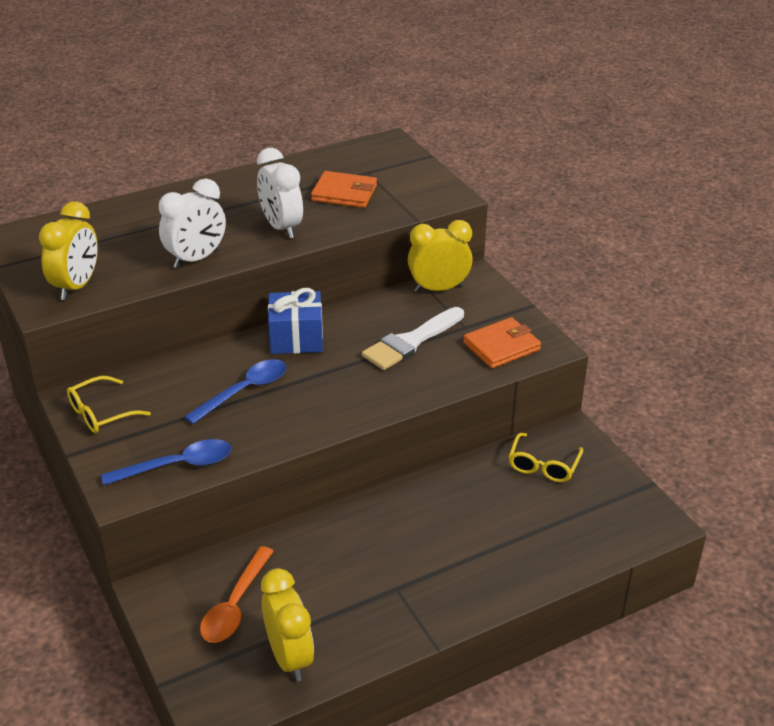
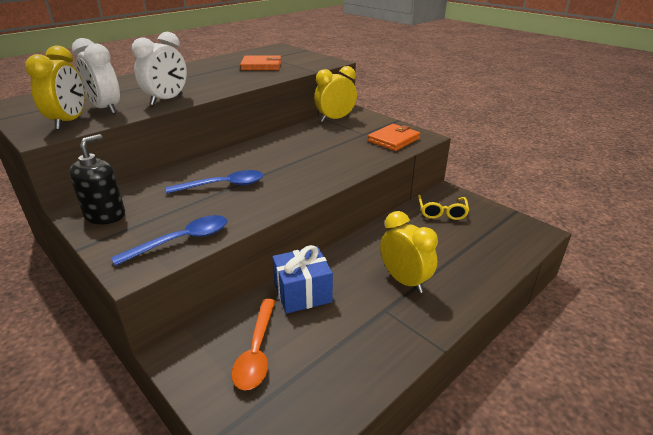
camera: 15 degrees left, 5 degrees down
(102, 413) = (105, 215): yellow glasses -> black soap dispenser
(244, 391) = (223, 185): blue spoon -> blue spoon turned 45 degrees clockwise
(281, 227) = (225, 82): white clock -> white clock (106, 109)
(289, 657) = (322, 387): yellow clock -> yellow clock (404, 281)
(296, 338) = (251, 153): blue gift -> blue gift (302, 293)
(411, 342) = (332, 145): white brush -> none

